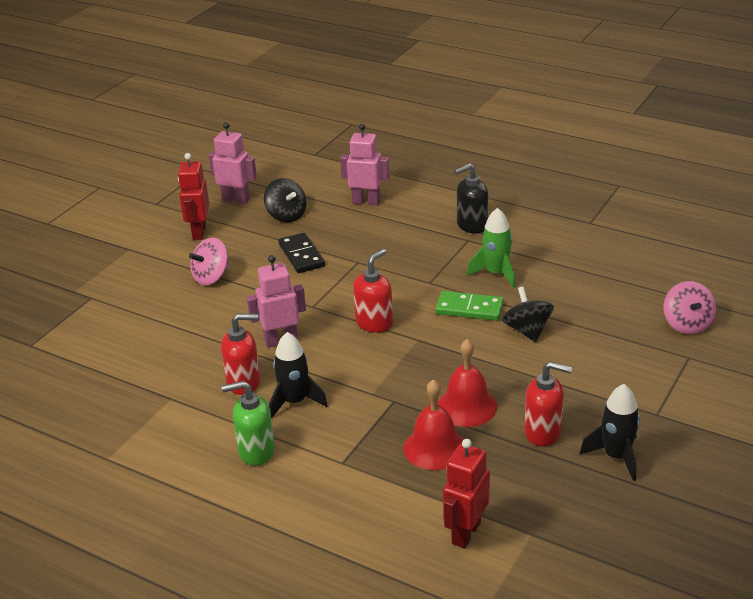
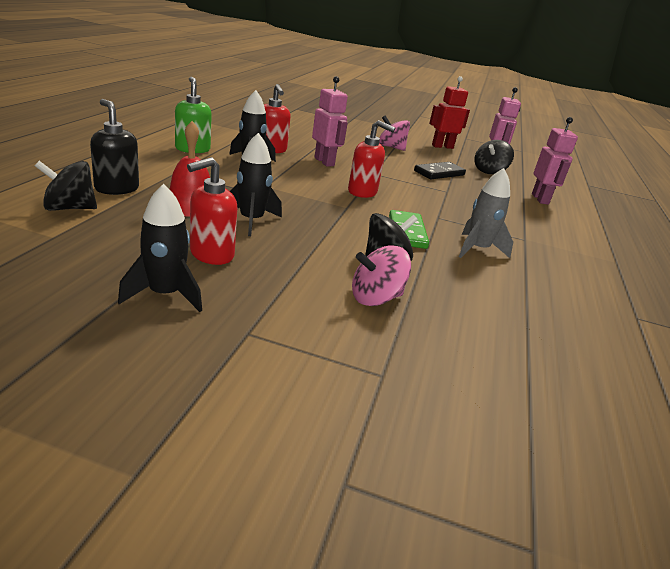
camera: 70 degrees right, 5 degrees down
(465, 533) = (69, 208): red robot -> black spinning top
(467, 406) = (251, 221): red bell -> black rocket
(471, 225) = (552, 242): black soap dispenser -> black soap dispenser (116, 188)
(496, 273) = (477, 249): green rocket -> grey rocket
(543, 432) = (211, 254): red soap dispenser -> red soap dispenser turned 45 degrees clockwise
(687, 324) = (462, 382): pink spinning top -> pink spinning top (375, 298)

